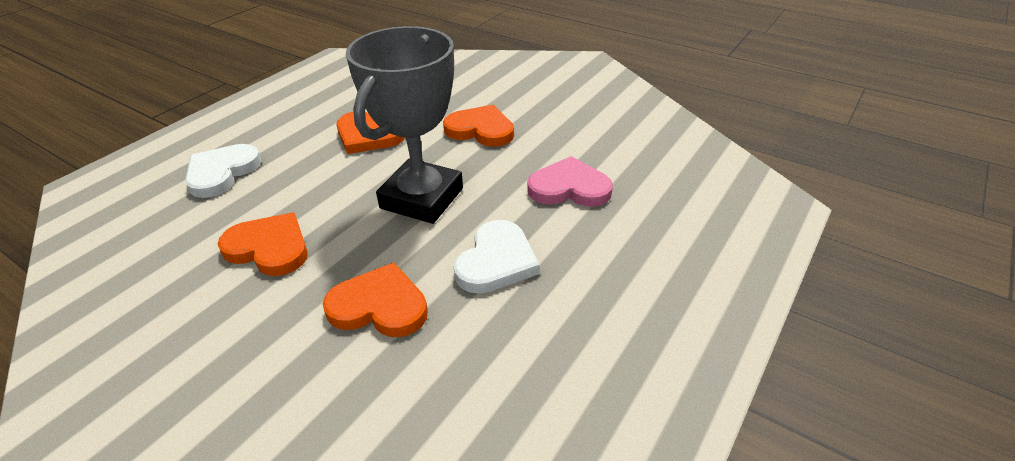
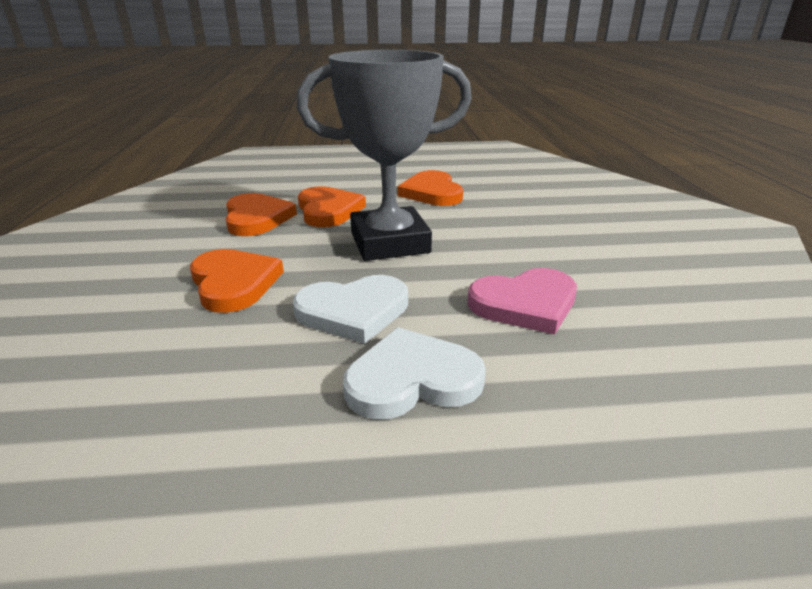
camera: 50 degrees right, 10 degrees down
(222, 173) = (315, 174): white heart -> white heart (412, 380)
(480, 130) = (525, 226): orange heart -> orange heart (328, 210)
(569, 188) = (525, 304): pink heart -> pink heart turned 105 degrees clockwise

